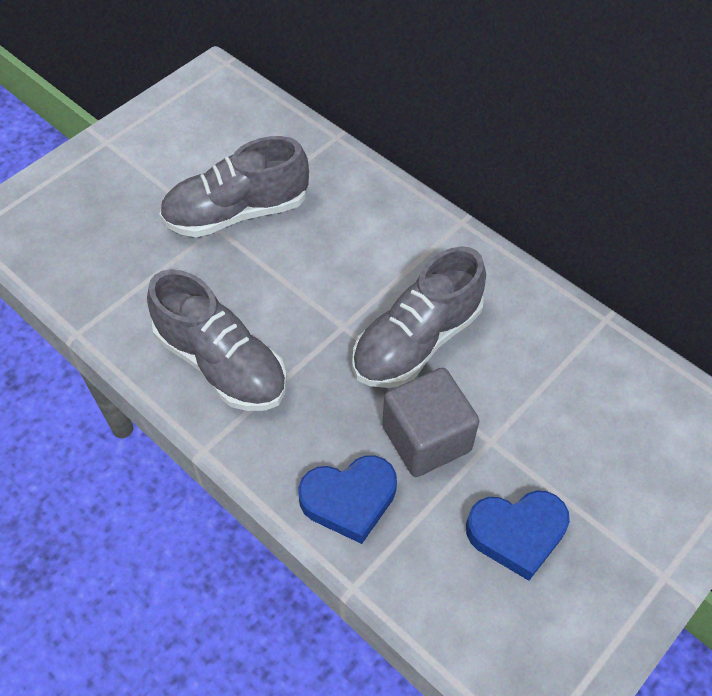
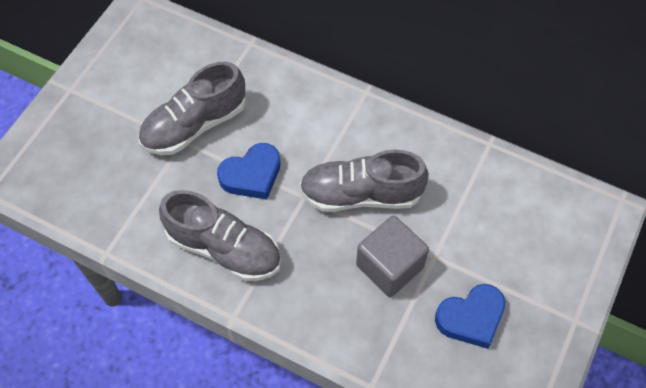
camera: 15 degrees left, 5 degrees up
(349, 500) = (349, 325): blue heart -> blue heart (252, 175)
(417, 341) = (361, 194): grey shoe -> grey shoe turned 60 degrees clockwise

